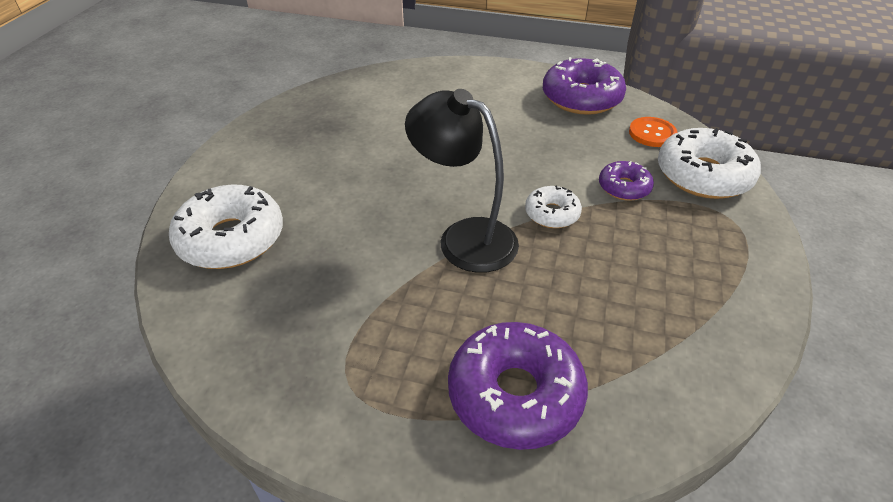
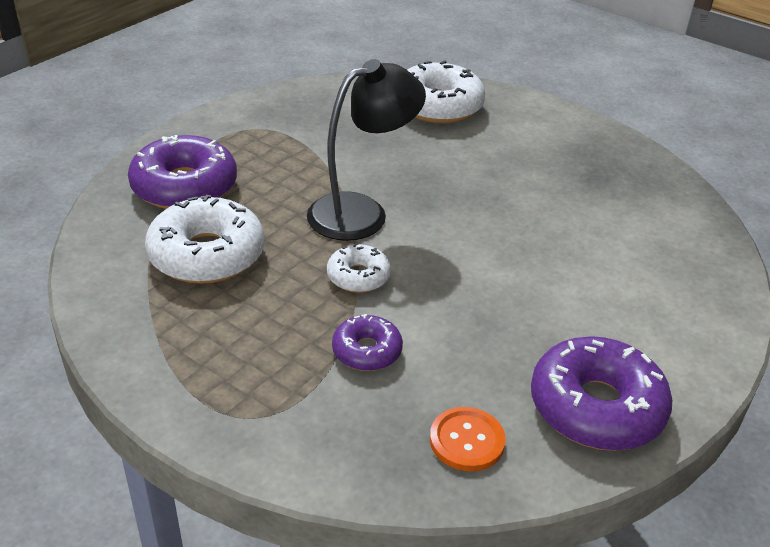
camera: 110 degrees right, 5 degrees down
(703, 175) = (345, 441): white donut -> white donut (207, 255)

